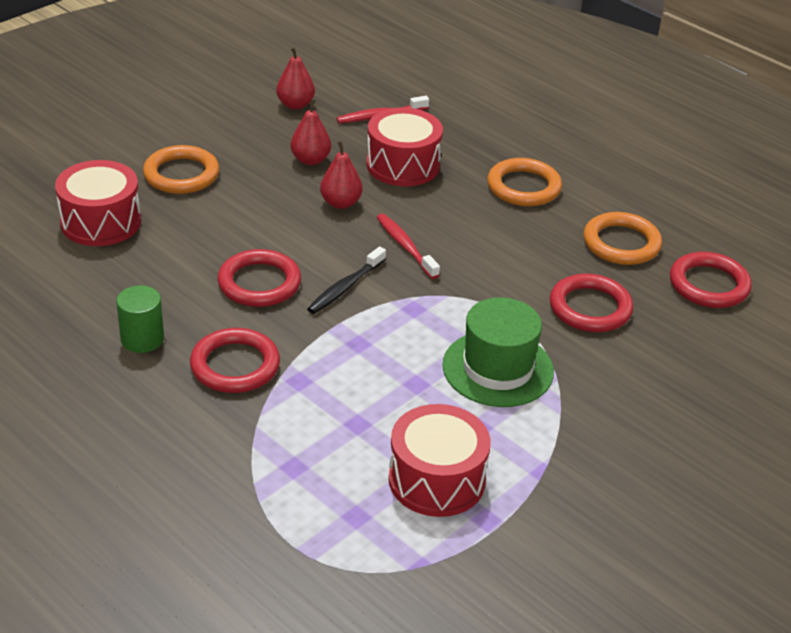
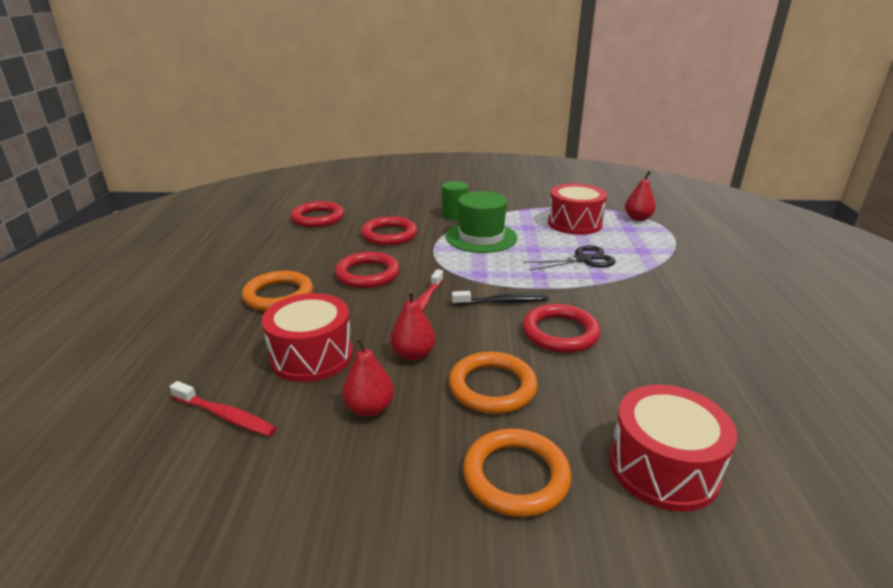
camera: 130 degrees left, 10 degrees down
(142, 339) = (691, 341): green cylinder -> green cylinder (454, 215)
(235, 365) = (632, 298): red ring -> red ring (367, 274)
(295, 105) = (260, 495): red pear -> red pear (638, 218)
(342, 400) = (583, 259): none -> black scissors
(621, 243) = (308, 246): orange ring -> orange ring (492, 387)

